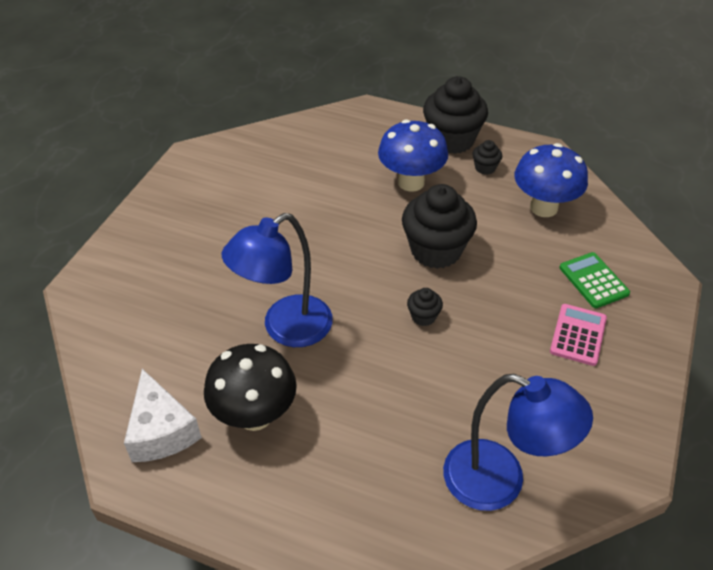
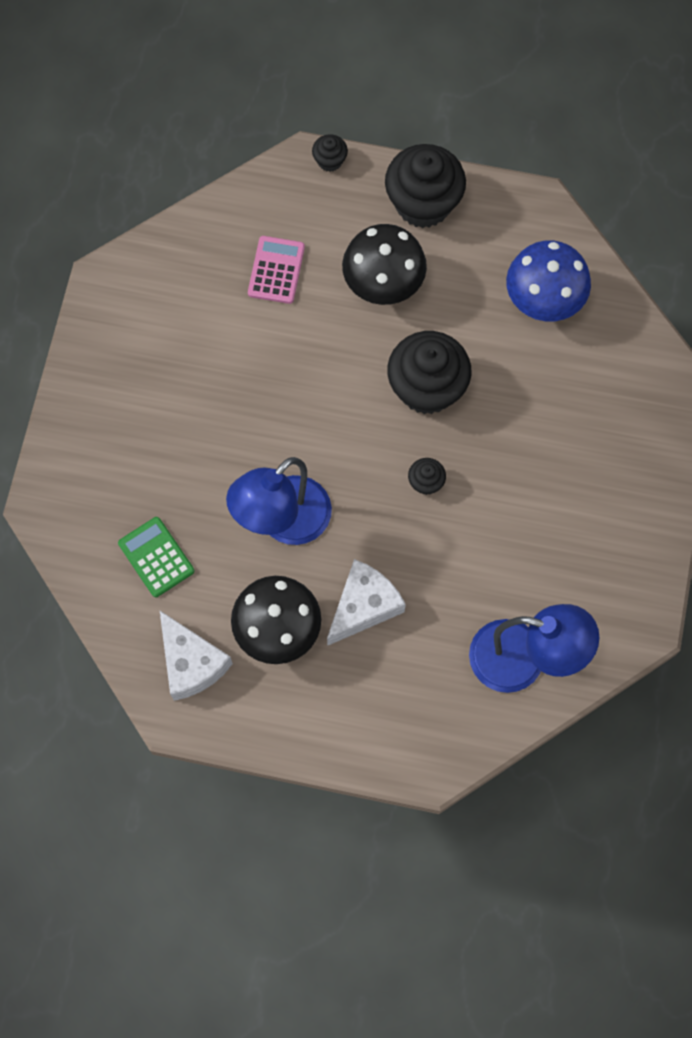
camera: 10 degrees left, 25 degrees up
(344, 407) = (363, 606): none -> white cheese
(411, 182) = (383, 285): blue mushroom -> black mushroom
(485, 168) = (469, 247): black cupcake -> black cupcake (330, 161)
(578, 335) = (588, 479): pink calculator -> pink calculator (276, 270)
(593, 280) = (603, 403): green calculator -> green calculator (156, 557)

